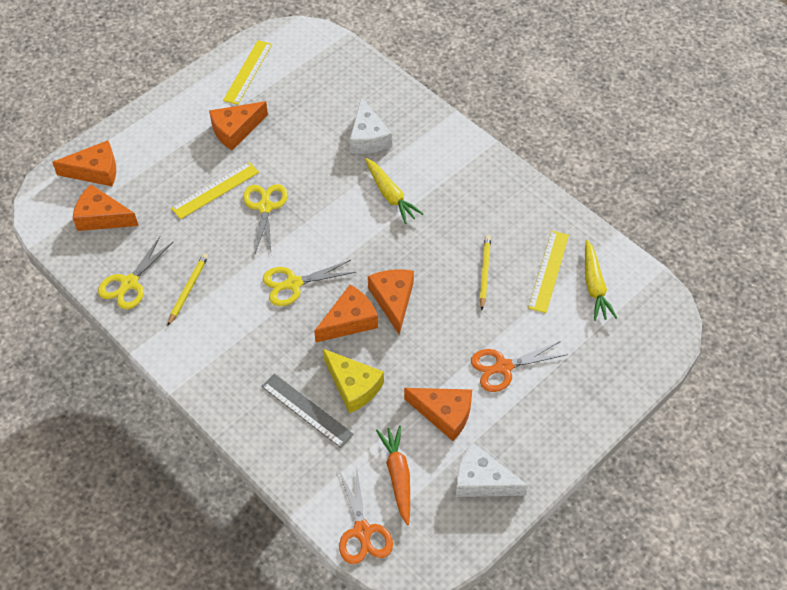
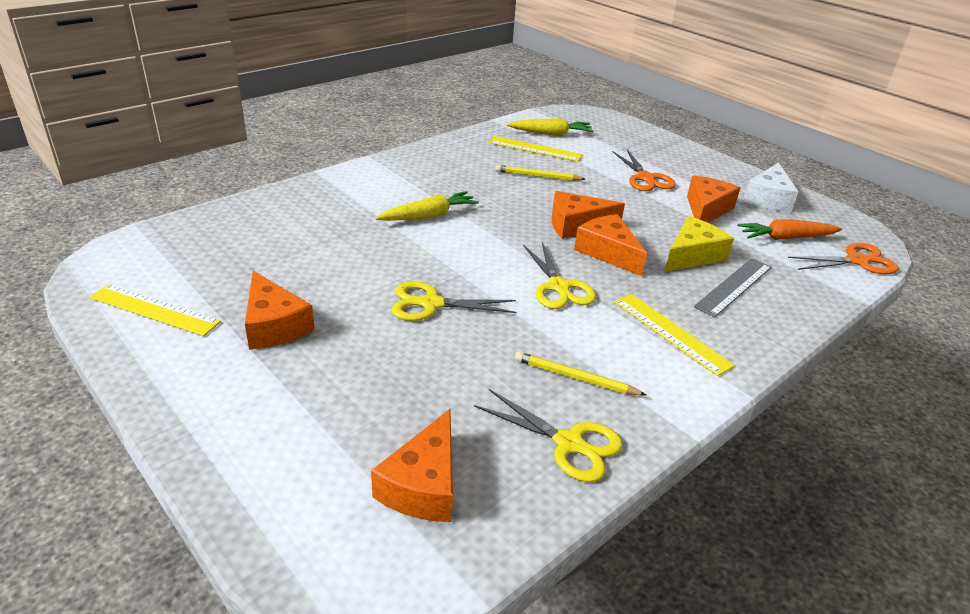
camera: 90 degrees left, 20 degrees down
(95, 171) = (306, 499): orange cheese -> none
(215, 190) = (390, 348): yellow ruler -> yellow ruler (671, 333)
(368, 137) = (333, 223): white cheese -> none

